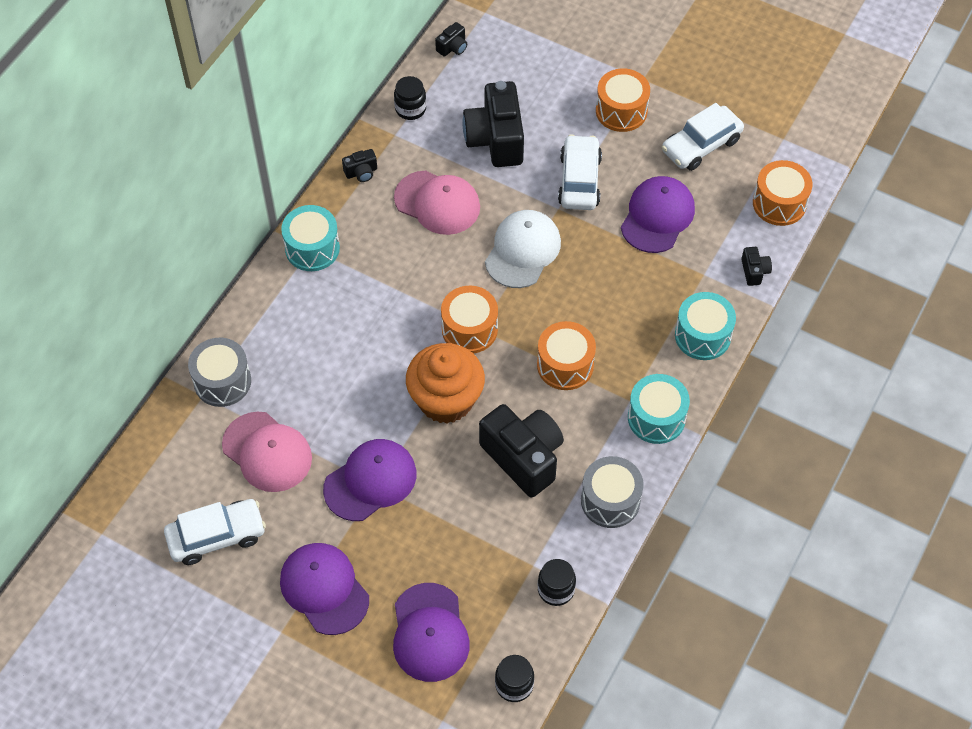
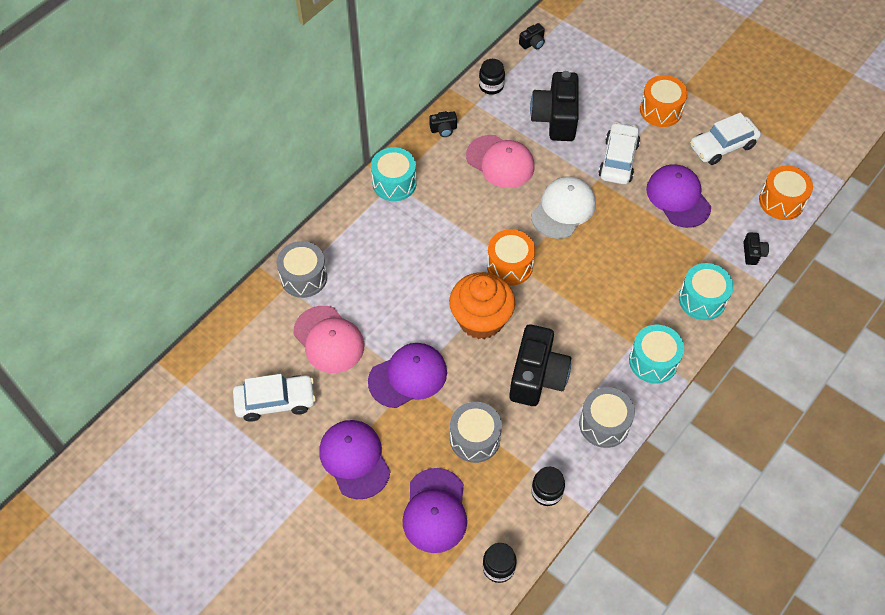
camera: 10 degrees right, 0 degrees up
(462, 542) = (475, 438): none -> grey drum
(523, 457) = (537, 376): black camera -> black camera turned 45 degrees clockwise
(565, 365) = (583, 306): orange drum -> none
(657, 216) = (678, 197): purple cap -> purple cap turned 60 degrees counterclockwise

